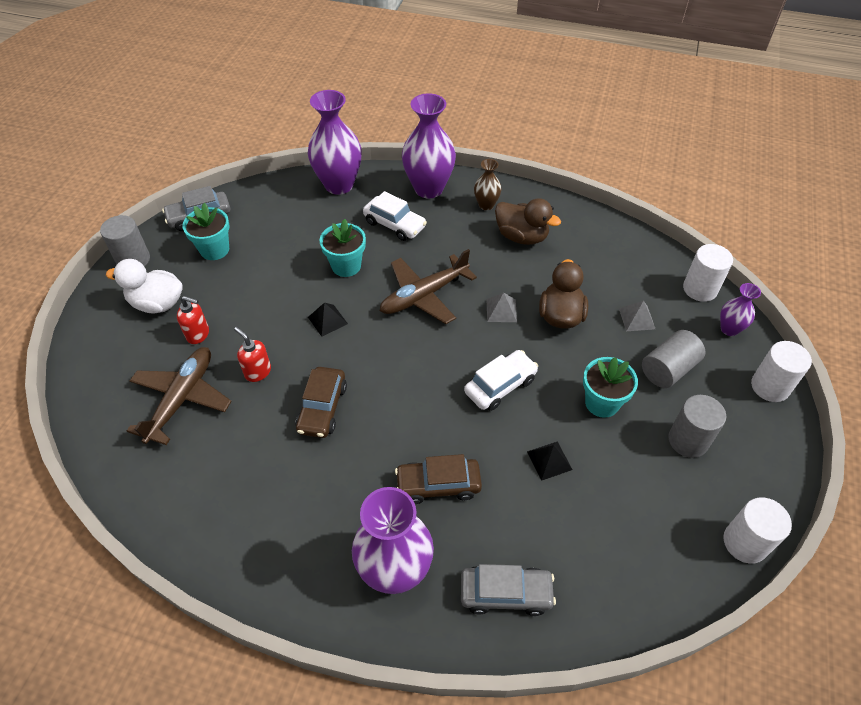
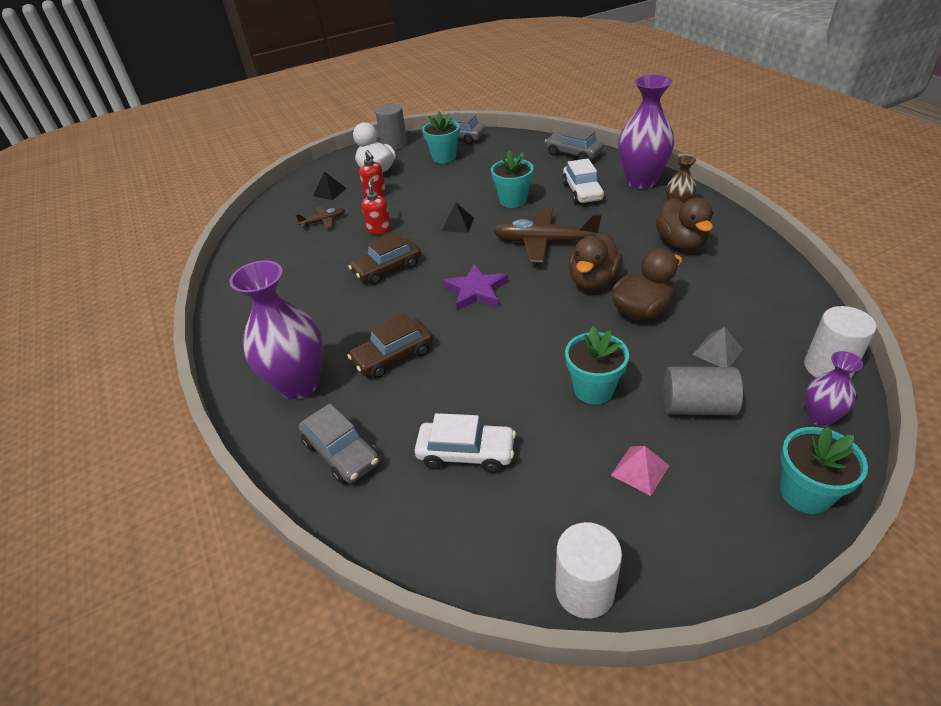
camera: 50 degrees right, 10 degrees down
(182, 398) = (324, 221): brown plane -> brown plane, size x0.51
(339, 185) = (573, 154): purple vase -> grey car
(427, 378) = (476, 291): none -> purple star
(438, 485) = (393, 356): brown car -> brown car turned 75 degrees counterclockwise
(500, 386) = (523, 326): white car -> white car (466, 453)
(501, 310) = (593, 281): grey pyramid -> brown duck
(549, 460) = (492, 397): black pyramid -> black pyramid (329, 192)
(688, 440) = (640, 470): grey cylinder -> pink pyramid
(770, 386) = (805, 493): white cylinder -> turquoise flower pot

